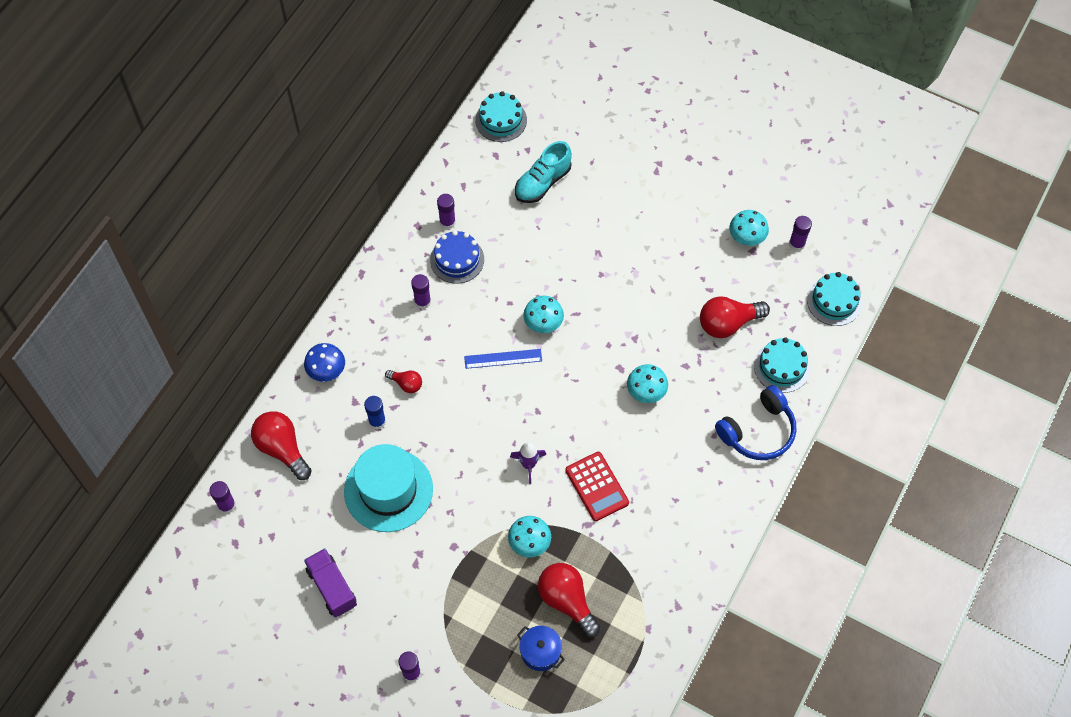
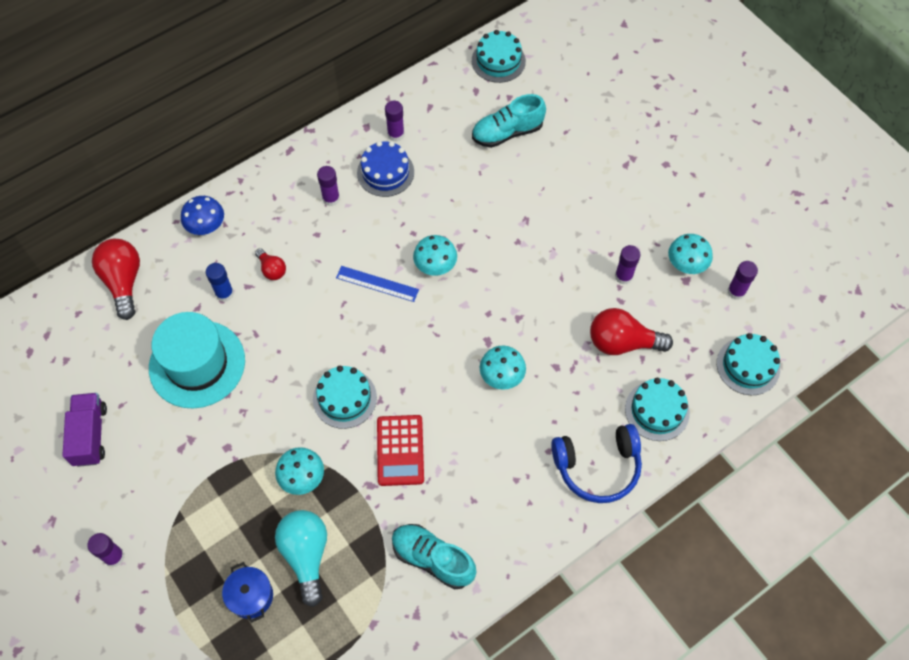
camera: 25 degrees right, 0 degrees up
(227, 505) = (43, 313): purple glue stick -> purple glue stick (623, 276)
(528, 465) = (344, 398): purple rocket -> turquoise cake
(567, 601) = (306, 555): red light bulb -> turquoise light bulb
(668, 559) = (432, 559): none -> turquoise shoe

